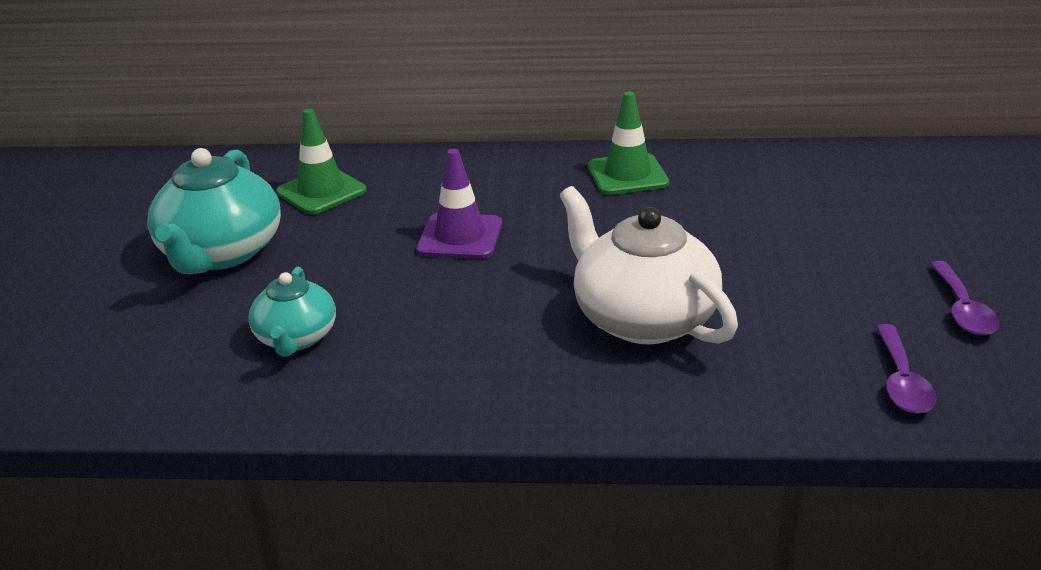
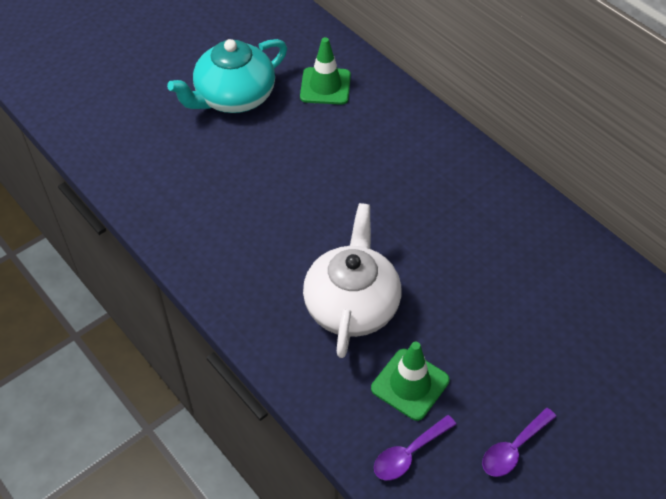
camera: 45 degrees right, 20 degrees up
(296, 338) = (200, 182): turquoise teapot -> none
(460, 237) = (345, 175): purple traffic cone -> none
(627, 175) = (491, 200): green traffic cone -> green traffic cone (410, 384)

